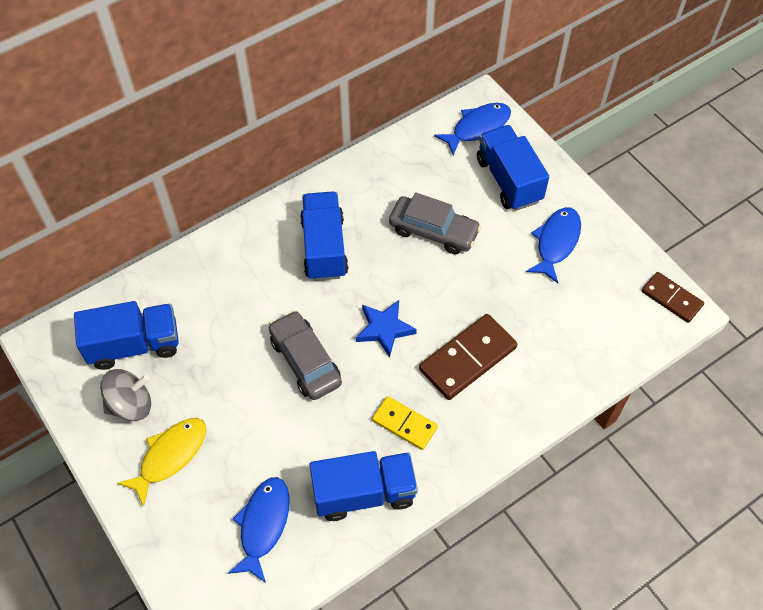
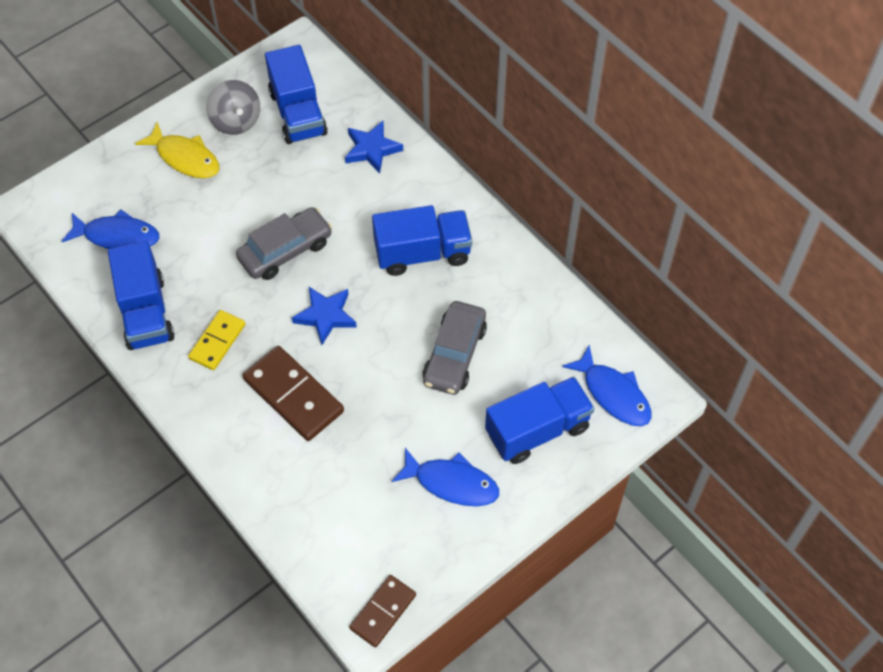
camera: 85 degrees right, 0 degrees up
(195, 281) = (372, 149): none -> blue star

